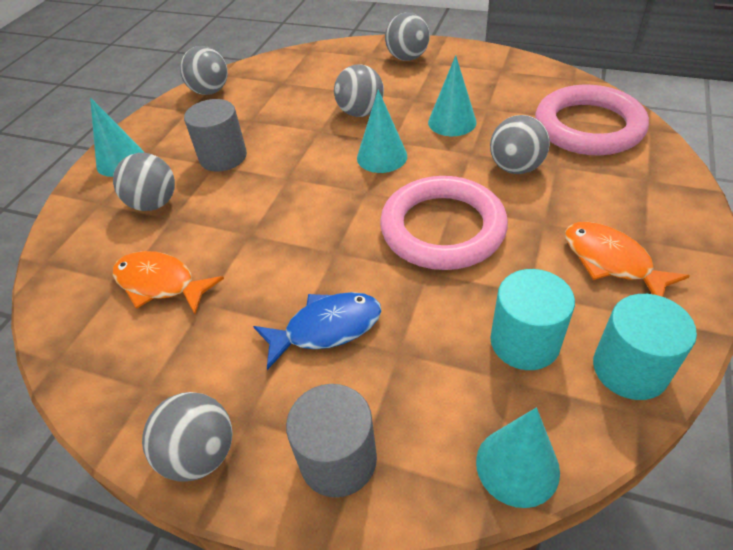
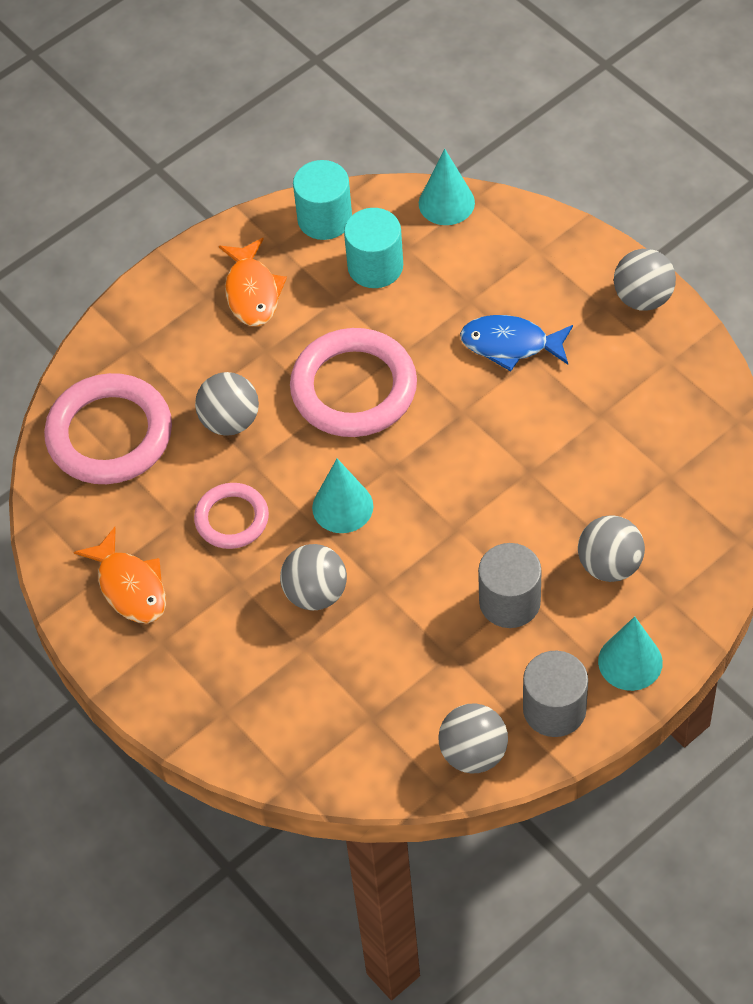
camera: 150 degrees left, 10 degrees up
(160, 284) = (631, 455): orange fish -> orange fish (130, 586)
(338, 459) = (553, 254): grey cylinder -> grey cylinder (554, 709)
(407, 58) = (181, 674): grey ball -> none
(452, 122) = (232, 519): turquoise cone -> pink ring

